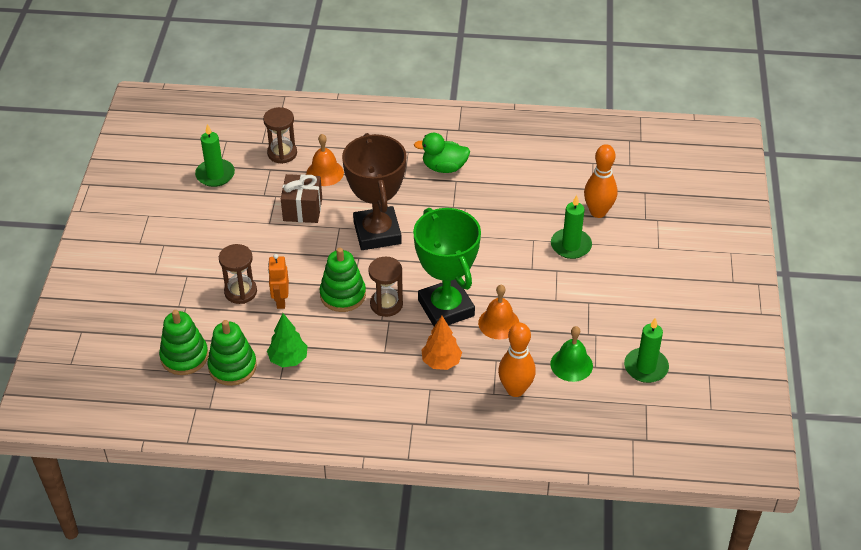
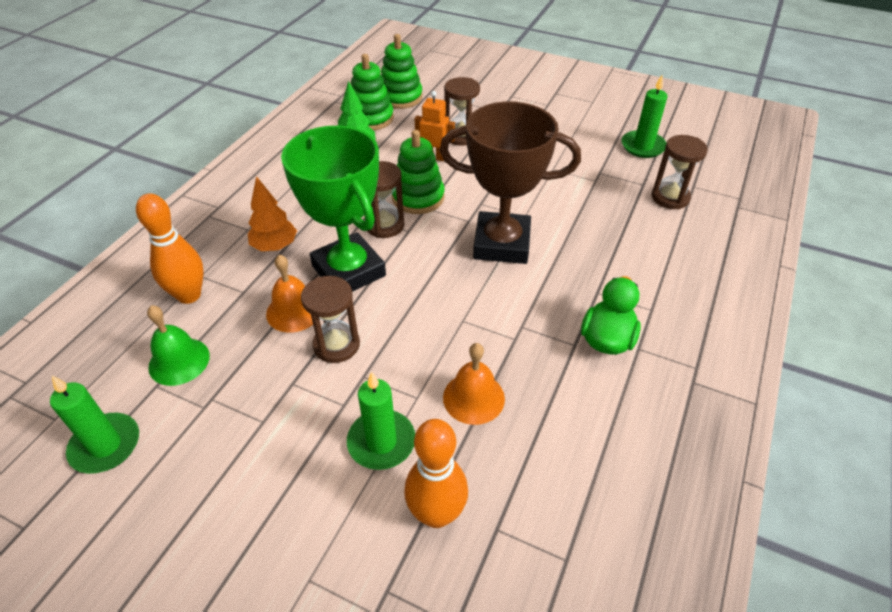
camera: 110 degrees right, 0 degrees up
(302, 209) = (565, 195): brown gift -> none
(325, 173) = (625, 224): orange bell -> orange bell (473, 398)
(446, 308) = (348, 271): green trophy -> green trophy turned 60 degrees clockwise
(515, 290) = (336, 345): none -> brown hourglass

